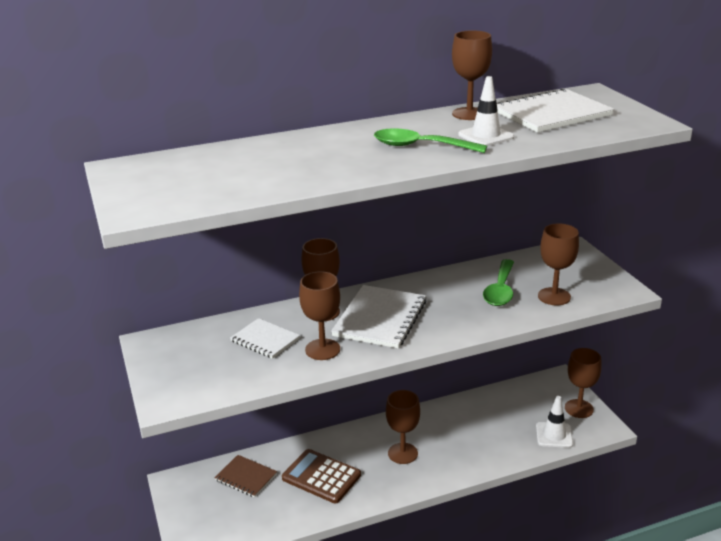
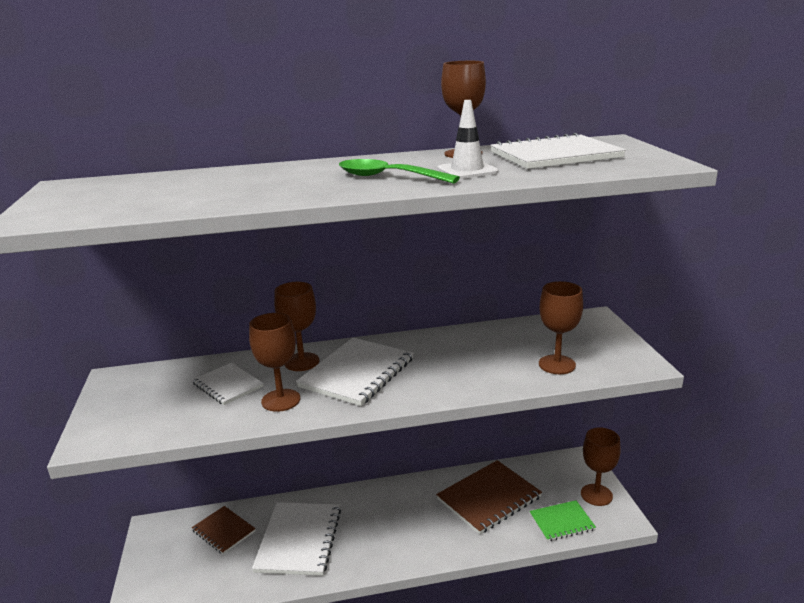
camera: 10 degrees right, 5 degrees down
(321, 477) = (299, 540): brown calculator -> white notebook
(402, 453) = (391, 524): brown goblet -> none
(484, 421) = (489, 498): none -> brown notebook
(500, 290) = (499, 354): green spoon -> none
(554, 435) = (562, 522): white traffic cone -> green notebook

